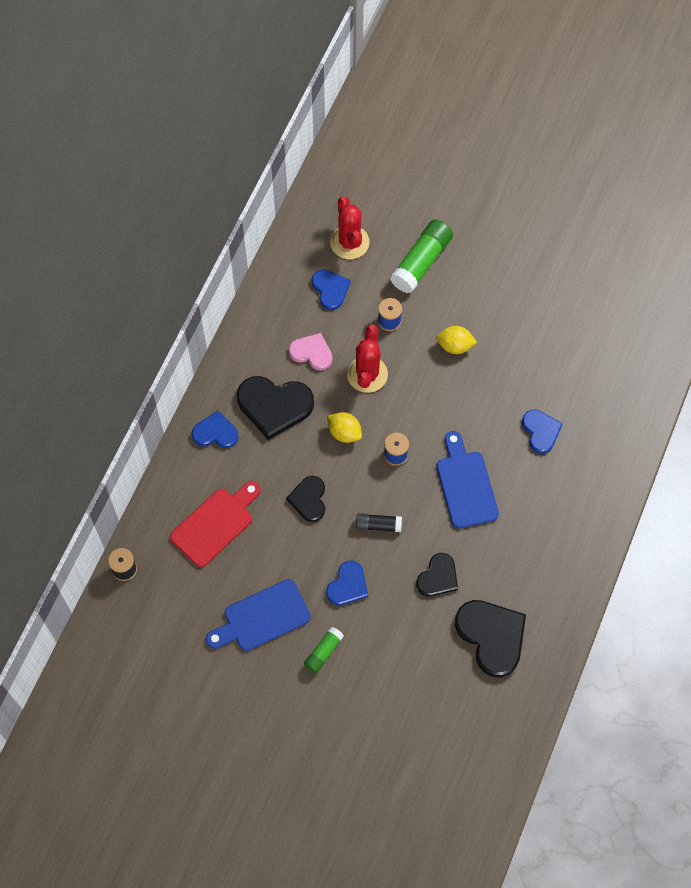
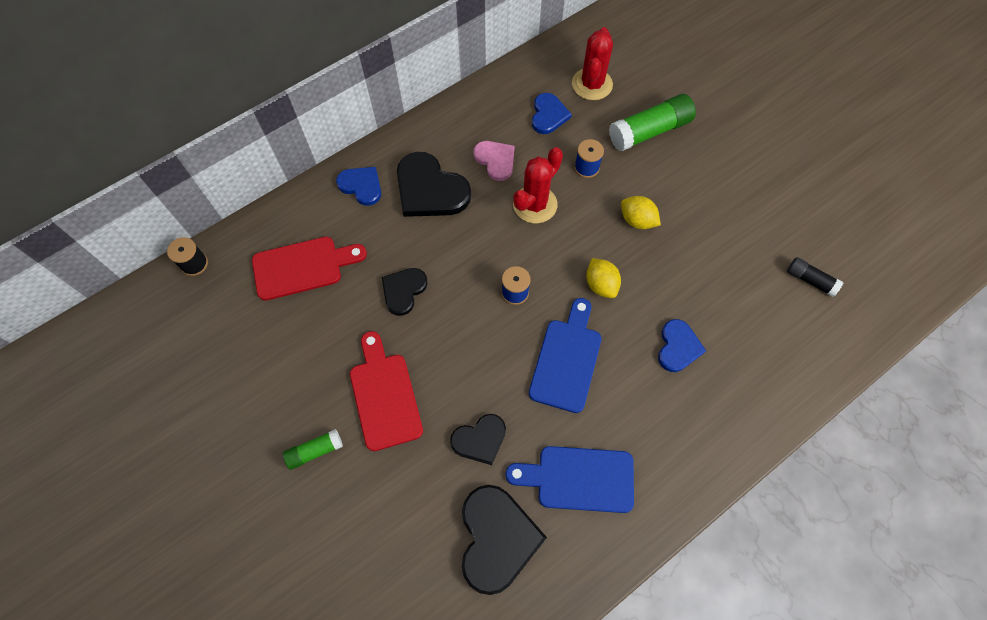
camera: 30 degrees right, 0 degrees up
(262, 617) = (281, 381): blue cutting board -> blue cutting board (578, 479)
(344, 433) = (478, 246): yellow lemon -> yellow lemon (601, 285)
(347, 585) = (384, 396): blue heart -> red cutting board
(378, 525) = (453, 352): black glue stick -> black glue stick (810, 280)

